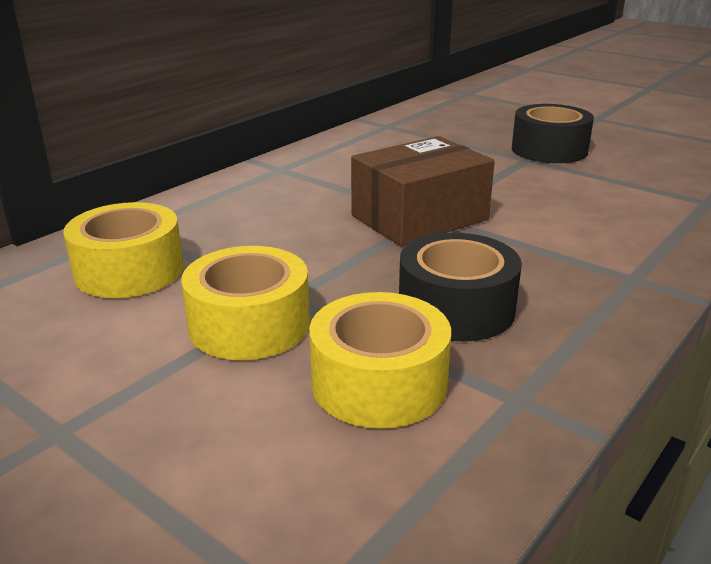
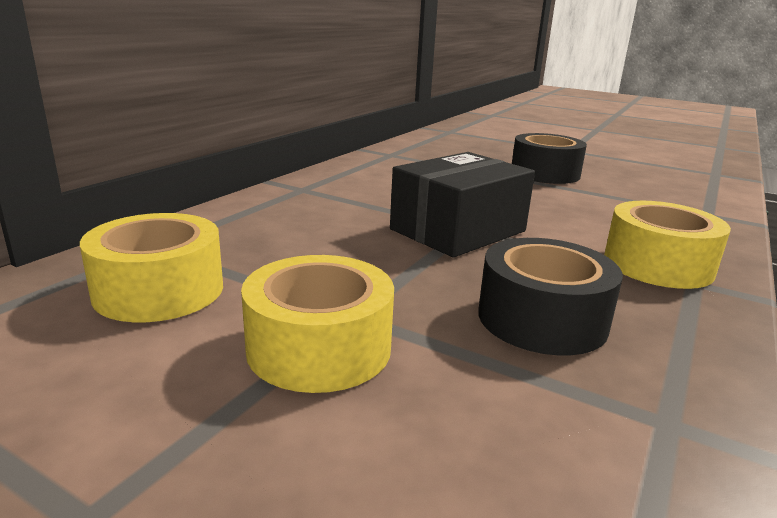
camera: 10 degrees left, 5 degrees down
(379, 383) = (501, 412): yellow tape -> yellow tape (658, 264)
(419, 217) = (458, 230): brown box -> black box

